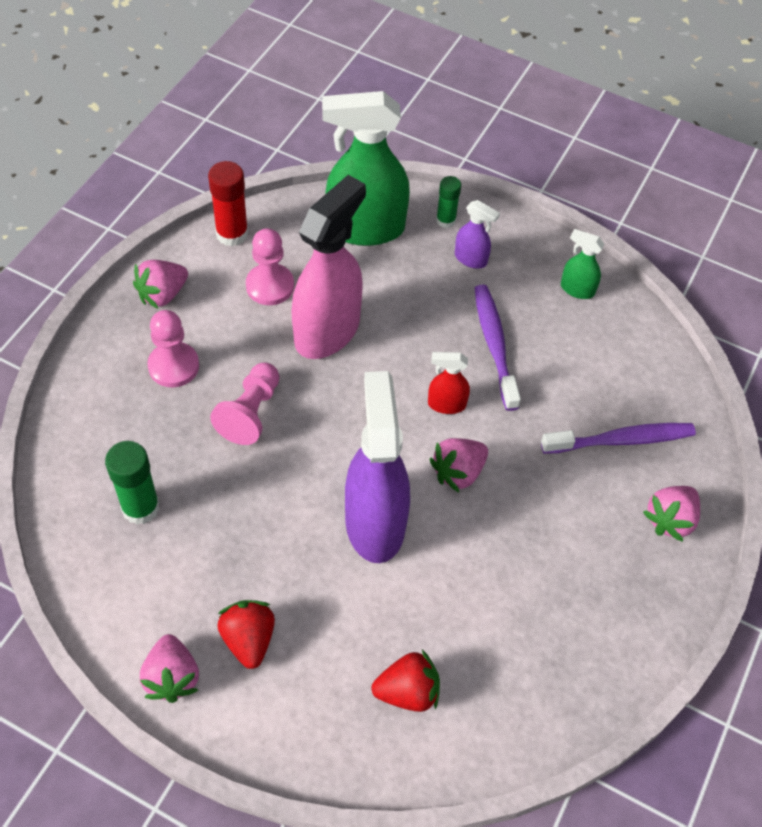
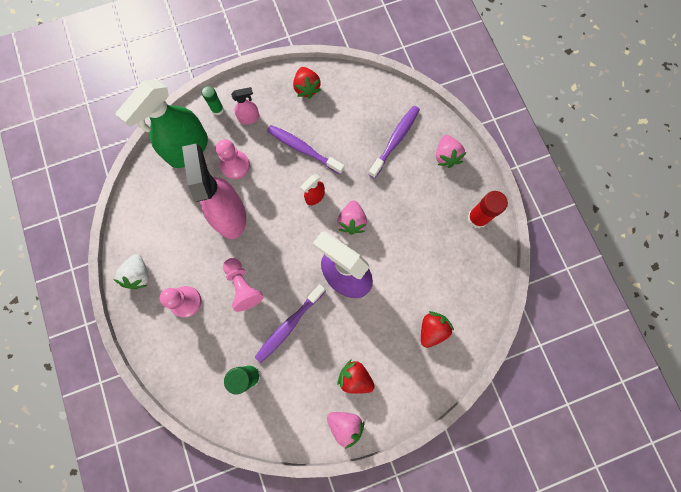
camera: 45 degrees left, 20 degrees up
(162, 294) = (139, 275): pink strawberry -> white strawberry
(232, 234) = (133, 213): red glue stick -> red glue stick (477, 218)
(247, 503) = (289, 325): none -> purple toothbrush
(270, 286) = (180, 220): pink pawn -> pink pawn (235, 165)
(471, 259) = (249, 118): purple spray bottle -> pink spray bottle
(577, 289) = (307, 88): green spray bottle -> red strawberry

